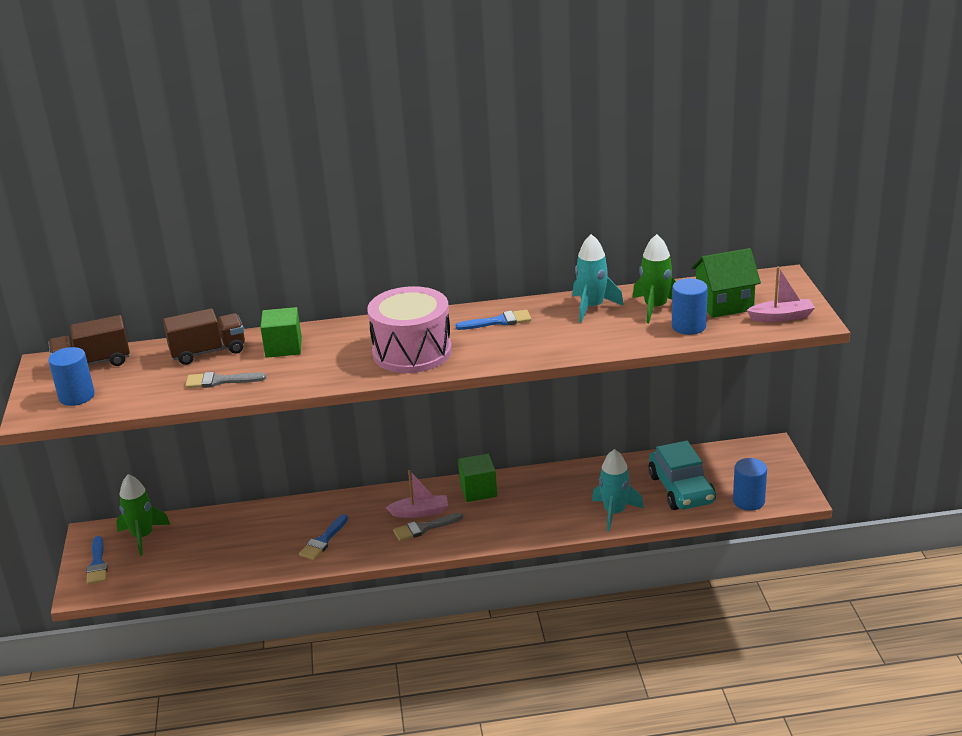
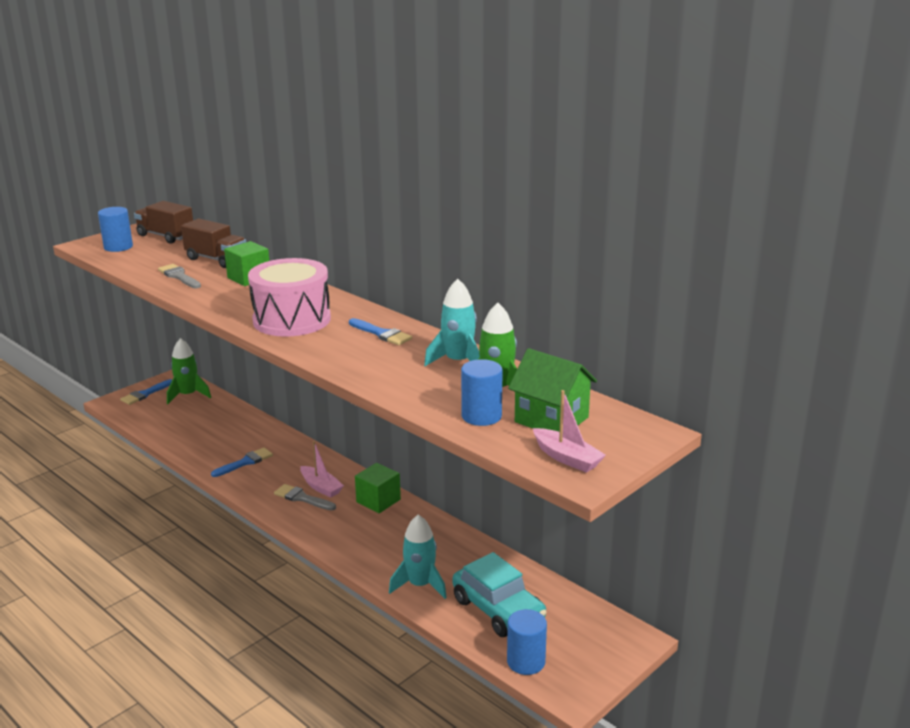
camera: 50 degrees right, 5 degrees down
(323, 540) = (245, 462): blue brush -> blue brush turned 150 degrees clockwise
(681, 489) = (498, 609): turquoise car -> turquoise car turned 75 degrees counterclockwise

